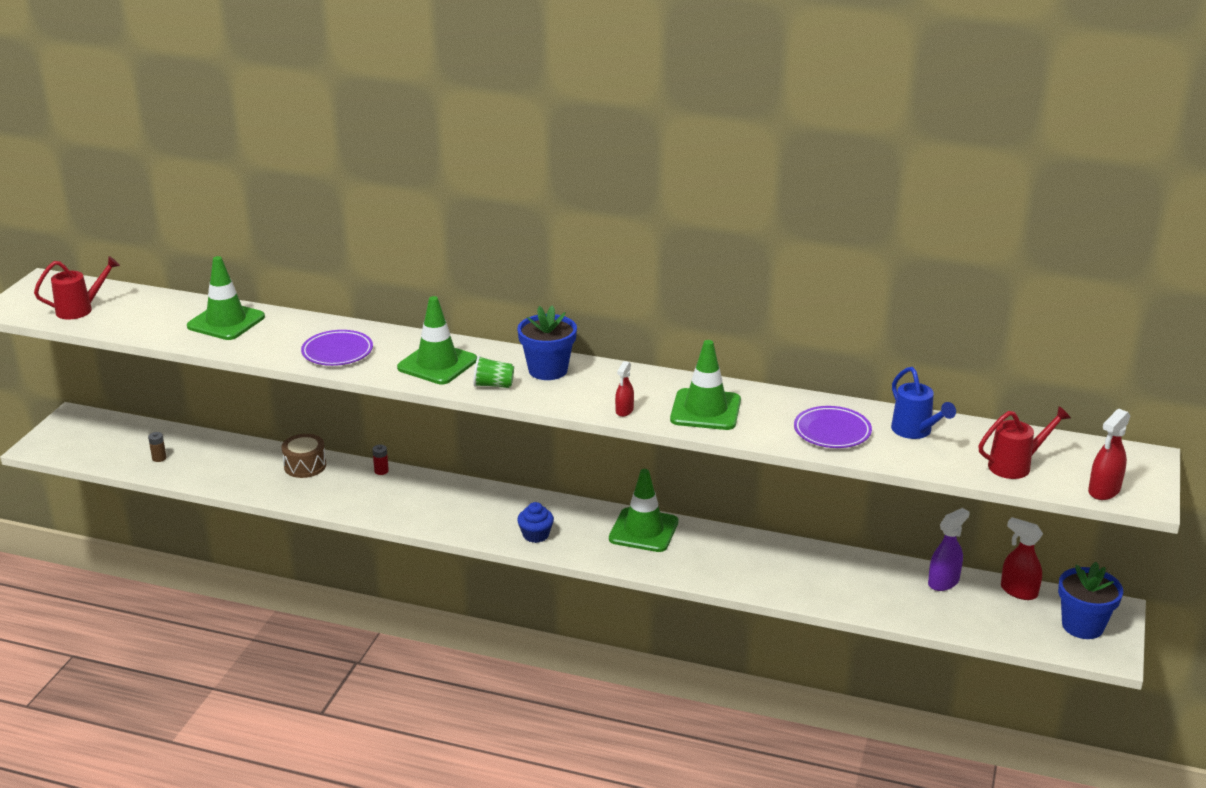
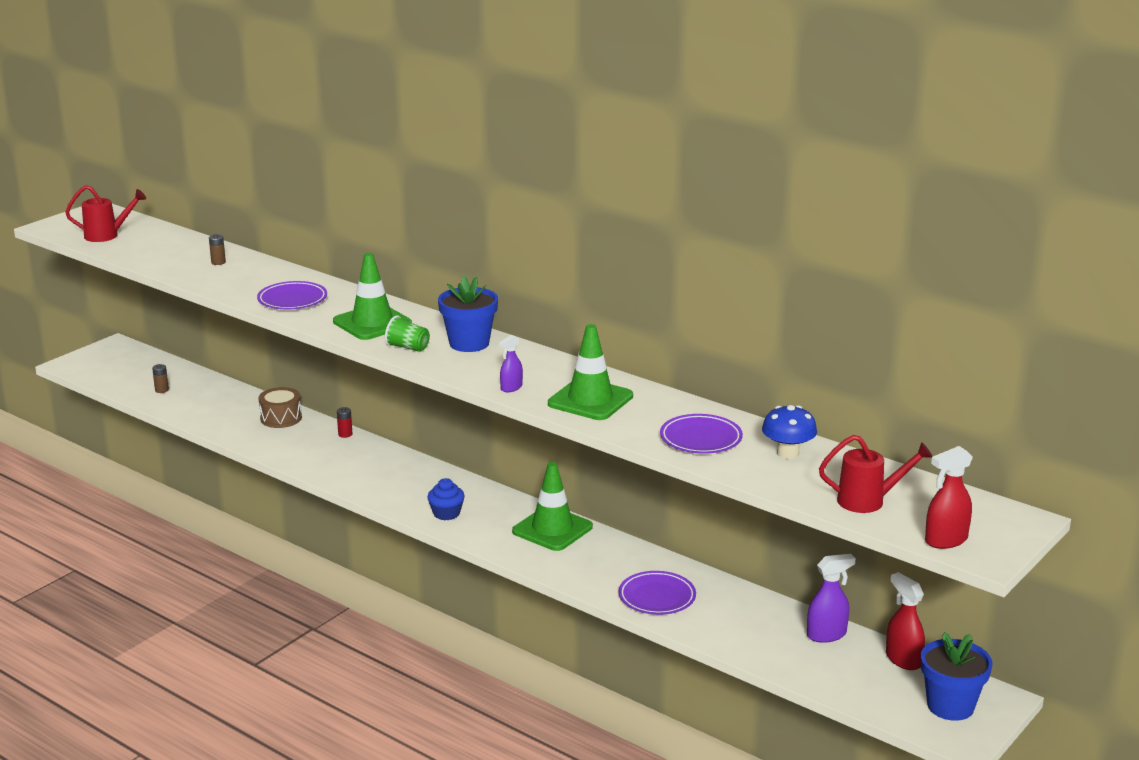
camera: 20 degrees right, 5 degrees down
(226, 322) = (218, 262): green traffic cone -> brown battery
(624, 411) = (511, 388): red spray bottle -> purple spray bottle
(780, 579) = (657, 597): none -> purple plate
(915, 431) = (787, 453): blue watering can -> blue mushroom

